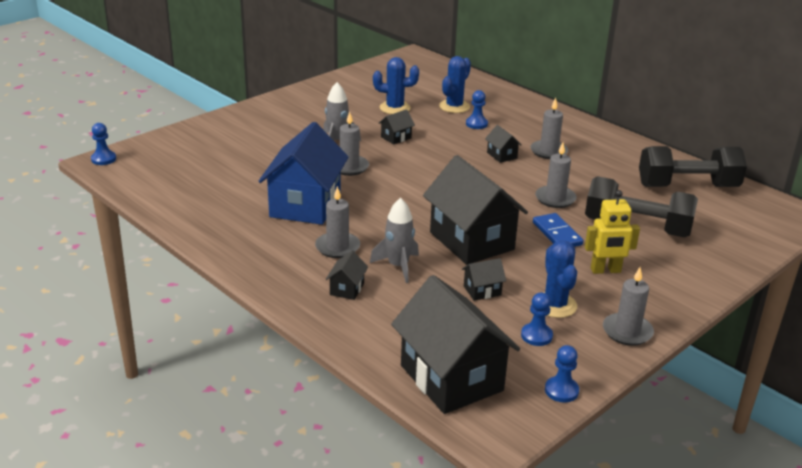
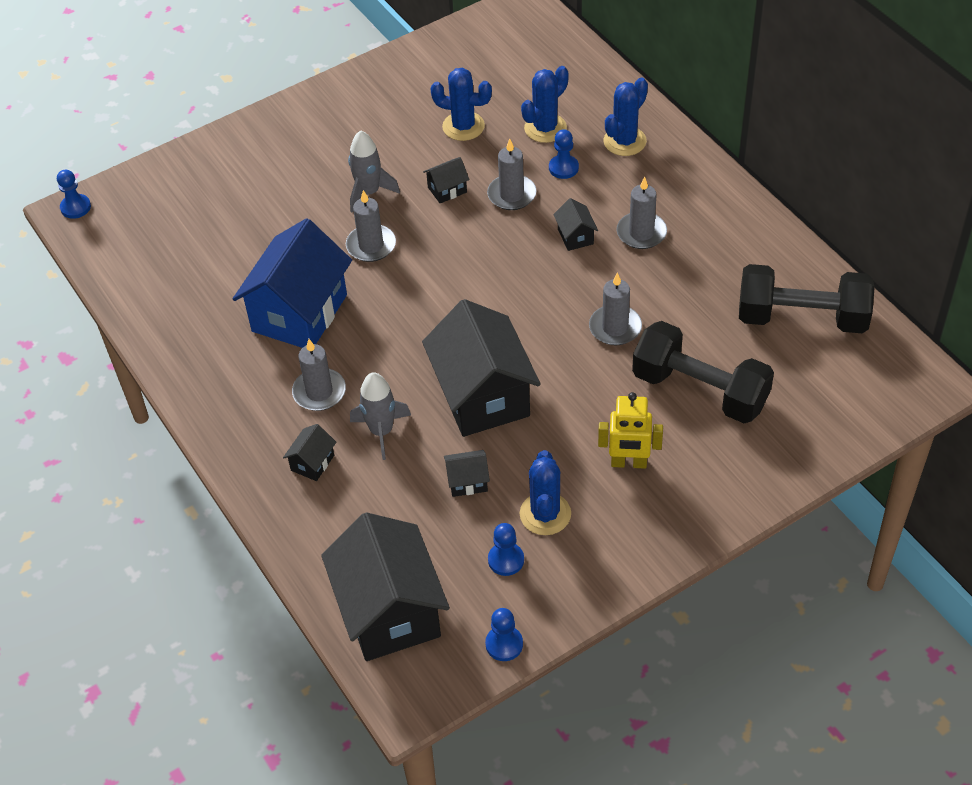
camera: 15 degrees right, 20 degrees up
(513, 110) = (624, 141): none -> blue cactus
(557, 234) = (593, 393): blue domino -> none
(627, 331) = (614, 565): grey candle -> grey candle (511, 195)

